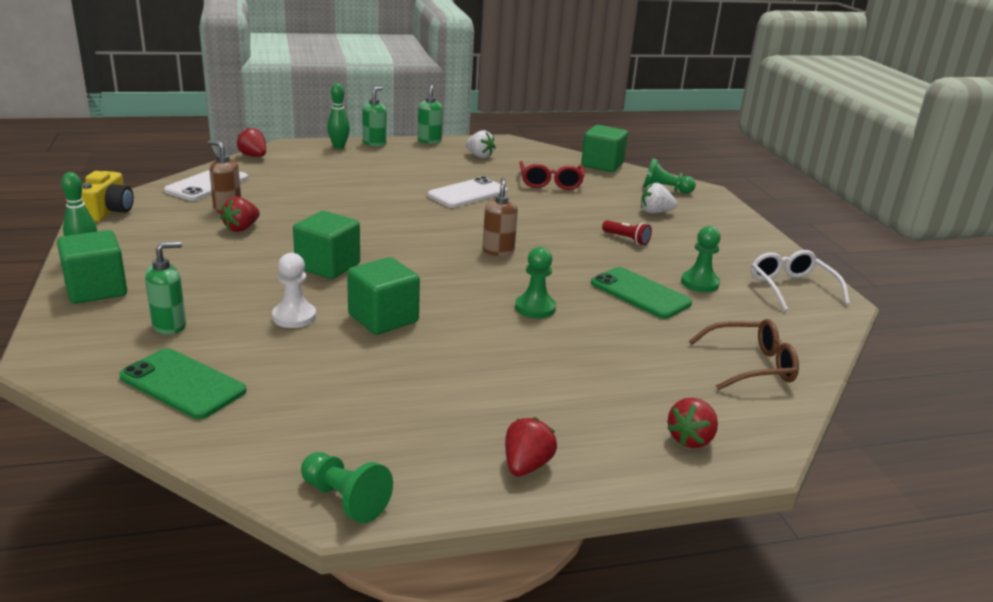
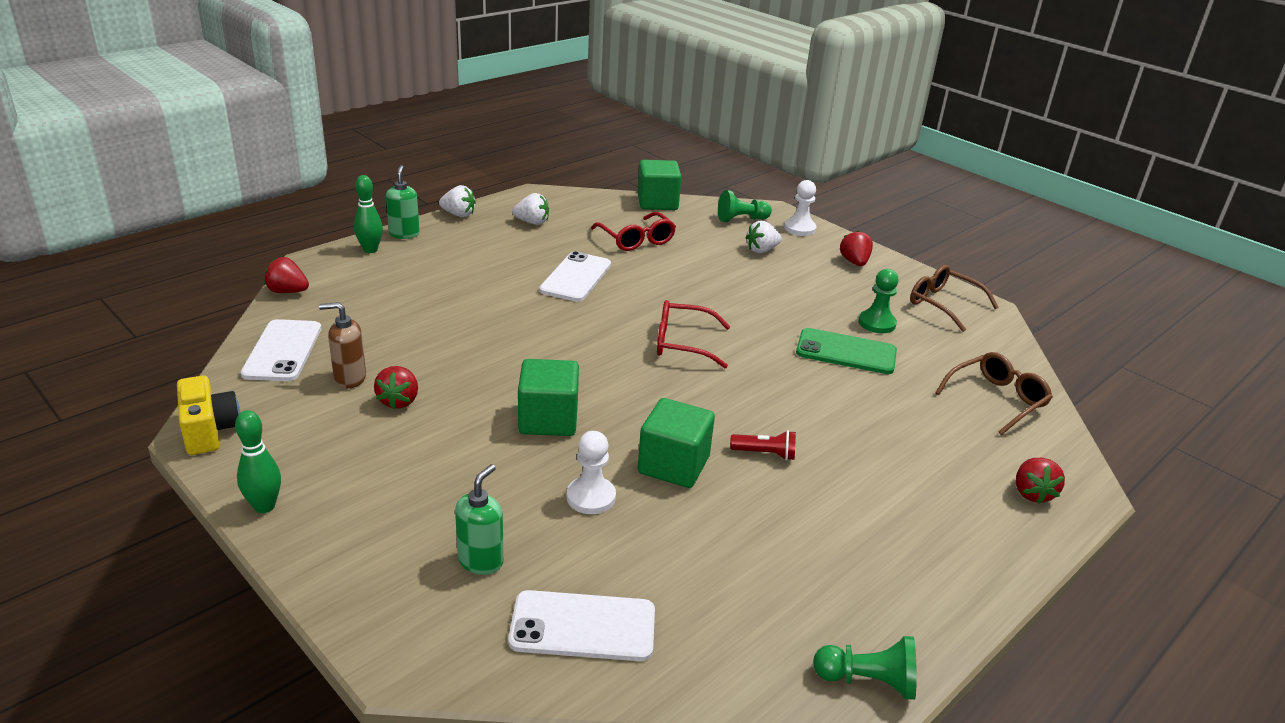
camera: 30 degrees left, 5 degrees up
(96, 289) = (338, 547): green cube -> none
(183, 384) = (583, 626): green phone -> white phone
(429, 141) = (458, 214): green soap dispenser -> white strawberry
(498, 251) = (682, 343): brown soap dispenser -> red glasses
(526, 466) = (956, 575): red strawberry -> red strawberry (854, 262)
(535, 308) = (784, 401): green pawn -> none
(626, 239) = (772, 291): red flashlight -> red flashlight (765, 454)
(714, 206) = (799, 228): none -> white pawn
(791, 288) = (943, 304): white glasses -> brown glasses

